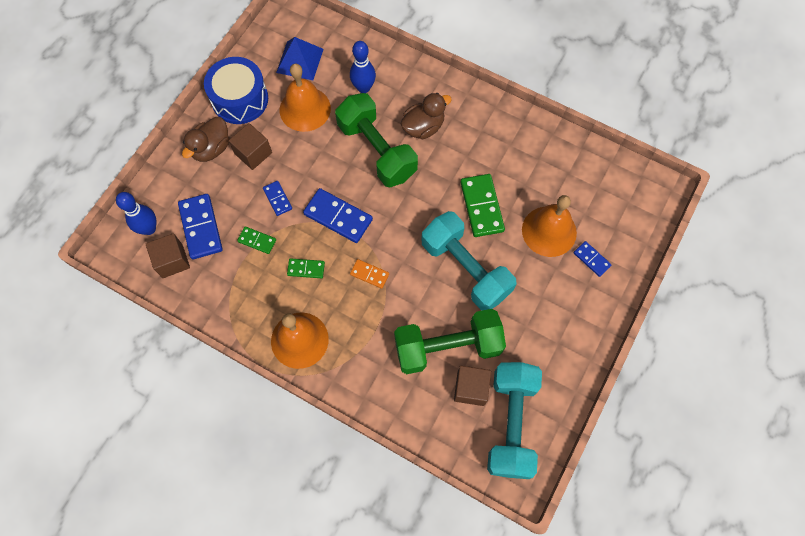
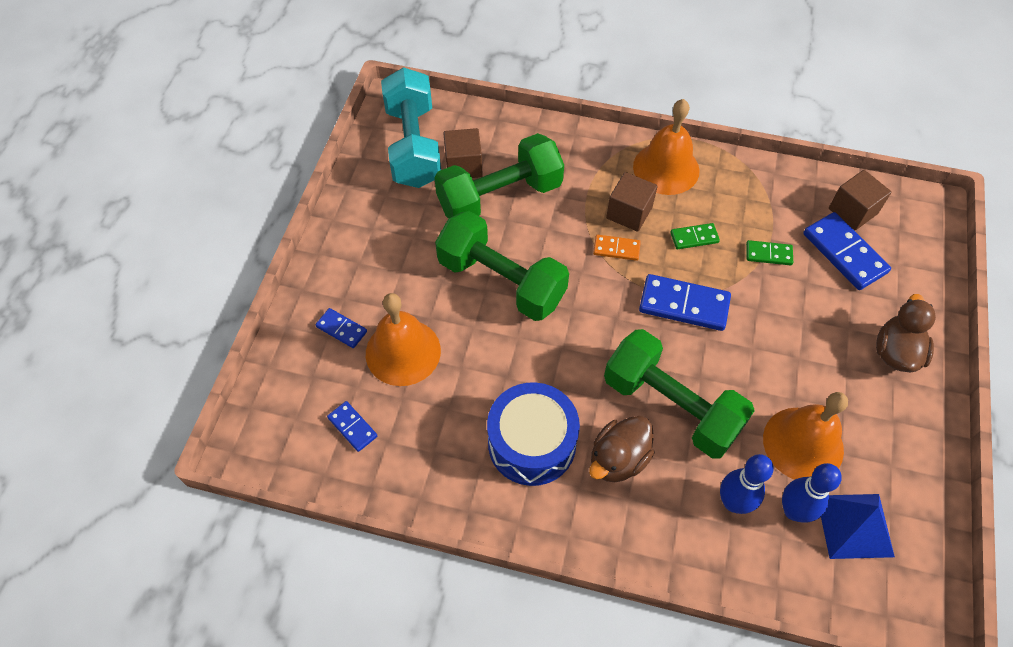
camera: 165 degrees right, 10 degrees down
(149, 228) = (904, 238): blue bowling pin -> blue bowling pin (794, 511)
(240, 99) = (904, 434): blue drum -> blue drum (532, 443)
(253, 153) = (837, 360): brown cube -> brown cube (629, 213)
(277, 199) = (771, 308): blue domino -> blue domino (352, 427)
(465, 269) = (501, 281): turquoise dumbbell -> green dumbbell
(482, 206) = (500, 362): green domino -> none

